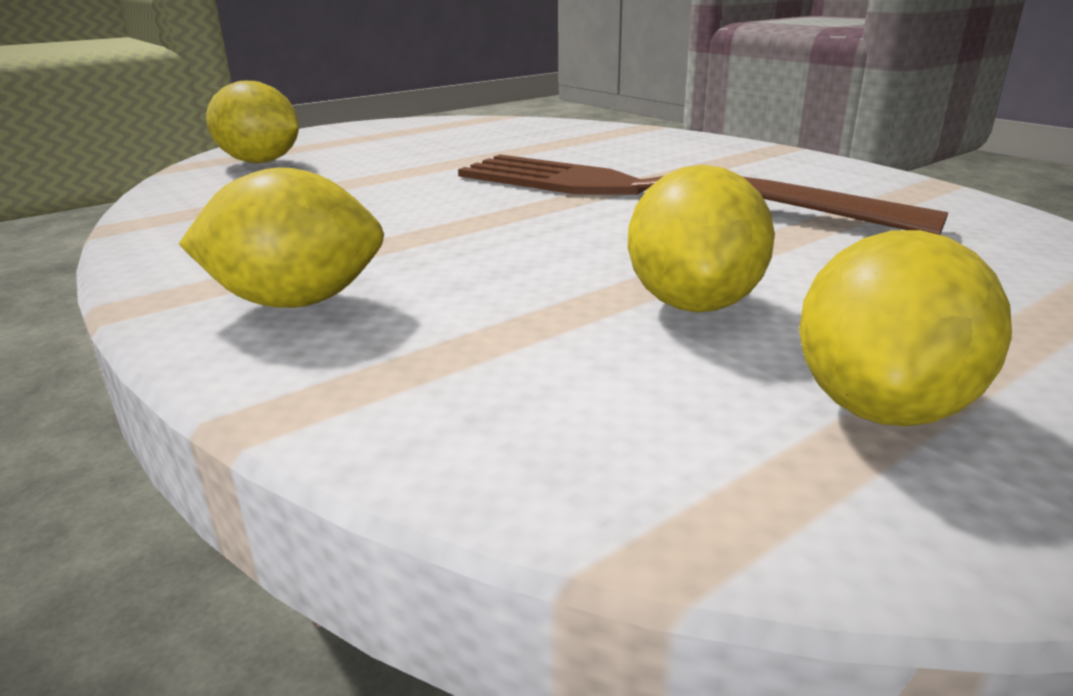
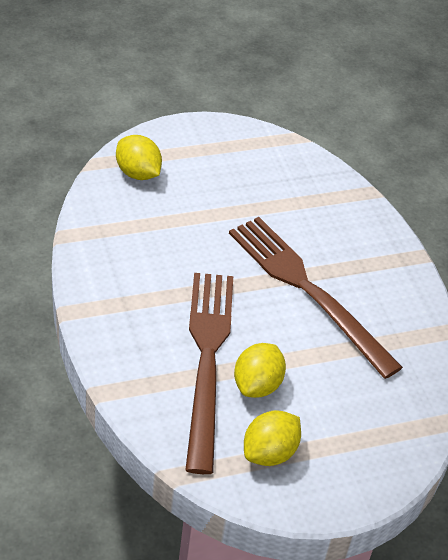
camera: 15 degrees right, 20 degrees up
(296, 302) = (127, 331): yellow lemon -> none
(535, 297) = (207, 360): none -> brown fork

